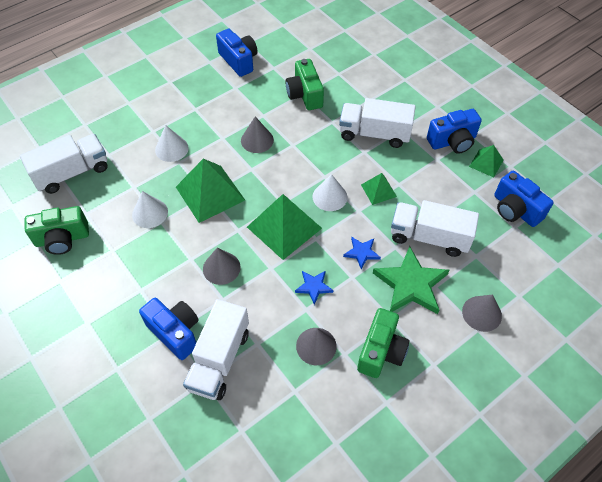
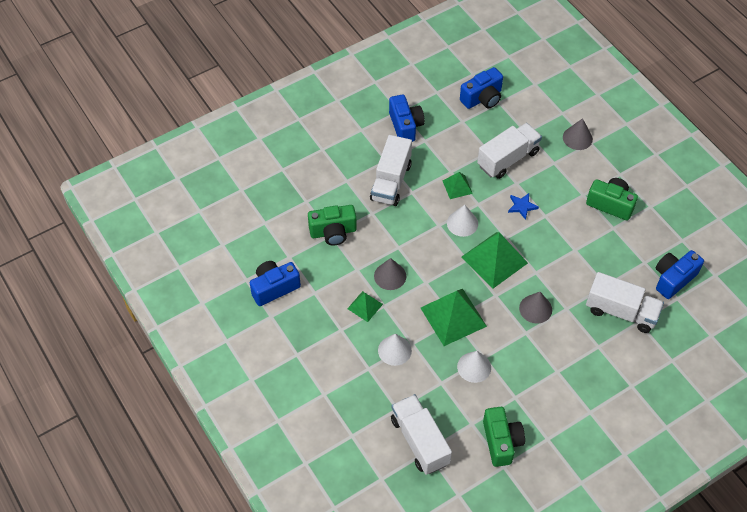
camera: 85 degrees left, 0 degrees up
(175, 332) = (597, 343): blue camera -> blue camera (673, 279)
(313, 287) = (554, 243): blue star -> none
(316, 346) = (607, 245): grey cone -> none
(411, 284) = (552, 177): green star -> none
(429, 237) = (508, 159): white truck -> white truck turned 150 degrees counterclockwise
(486, 163) = (432, 107): green pyramid -> green pyramid (365, 306)

